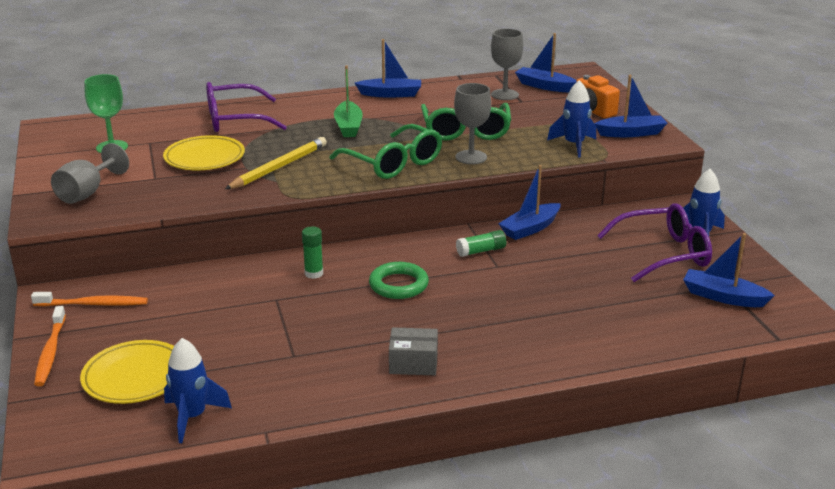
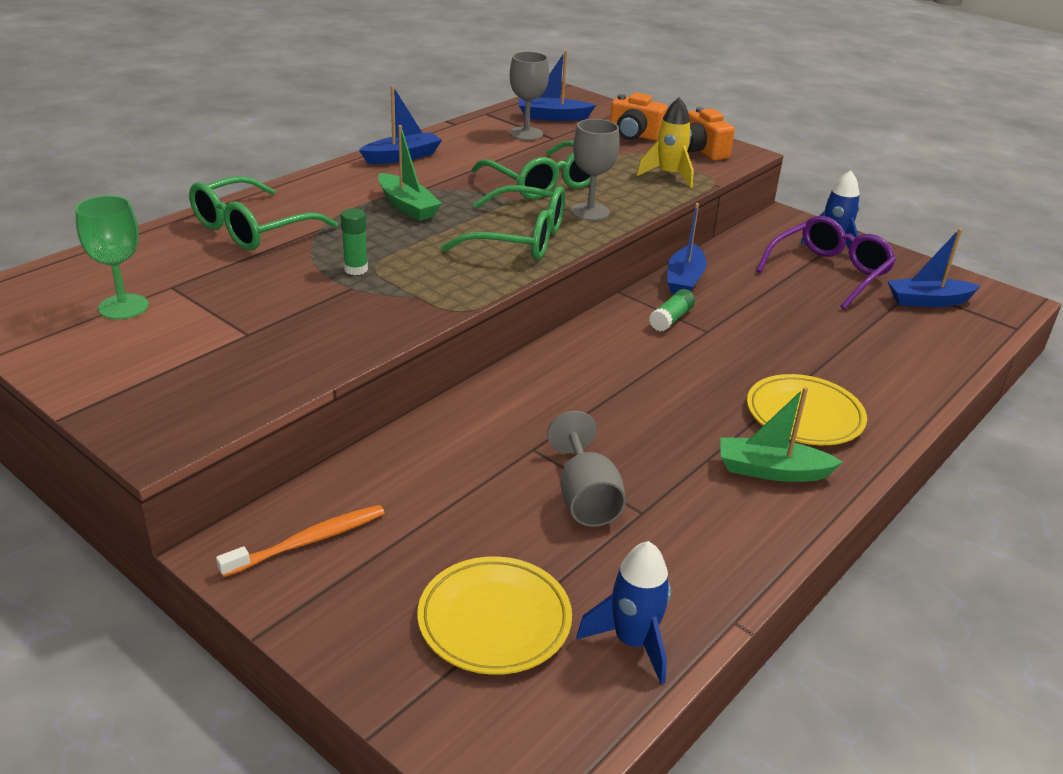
camera: 35 degrees left, 5 degrees up
(50, 352) = (334, 635): orange toothbrush -> none
(87, 193) = (175, 382): grey goblet -> grey goblet (585, 498)
(204, 158) = (280, 289): yellow plate -> yellow plate (804, 415)
(234, 120) = (251, 229): purple glasses -> green glasses
(279, 167) = (394, 277): yellow pencil -> none
(314, 273) = (534, 401): green glue stick -> green glue stick (356, 269)
(398, 285) = (641, 384): green ring -> none
(413, 363) = (771, 471): grey box -> green boat
(574, 145) = (668, 175): blue rocket -> yellow rocket
(631, 133) = (701, 151): blue boat -> orange camera

